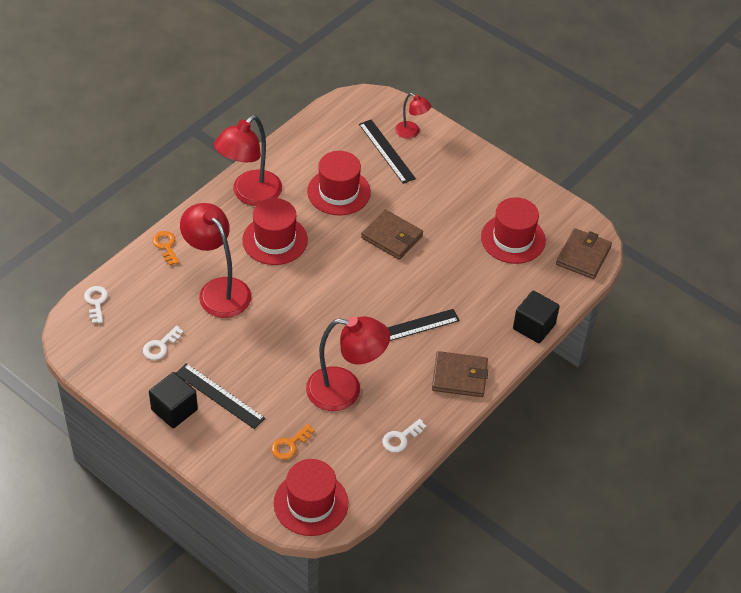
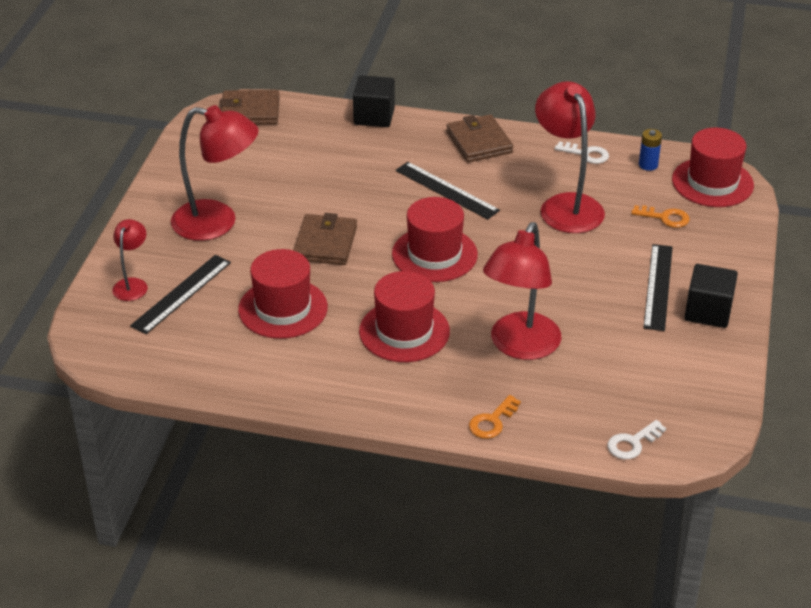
camera: 115 degrees left, 10 degrees down
(160, 346) = (640, 358): white key -> none
(250, 194) = (345, 382): red lamp -> red lamp (217, 223)
(361, 472) = (648, 165): none -> blue battery
(513, 239) = (260, 160): red hat -> red hat (434, 254)

